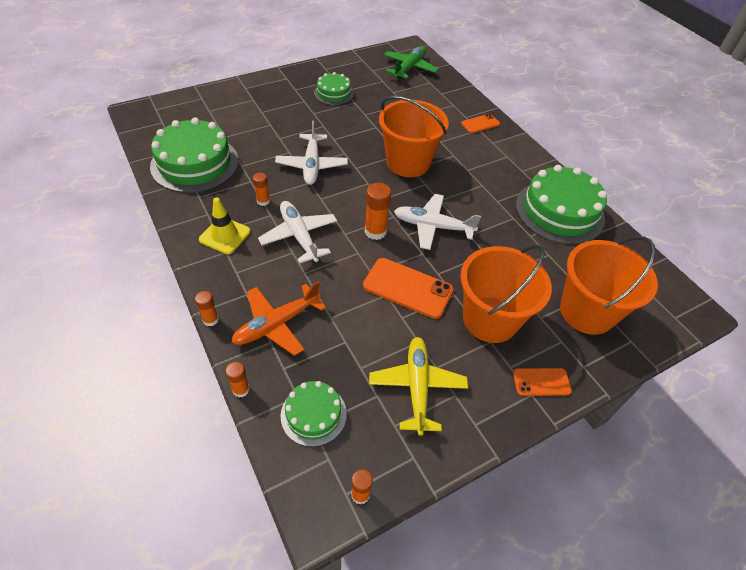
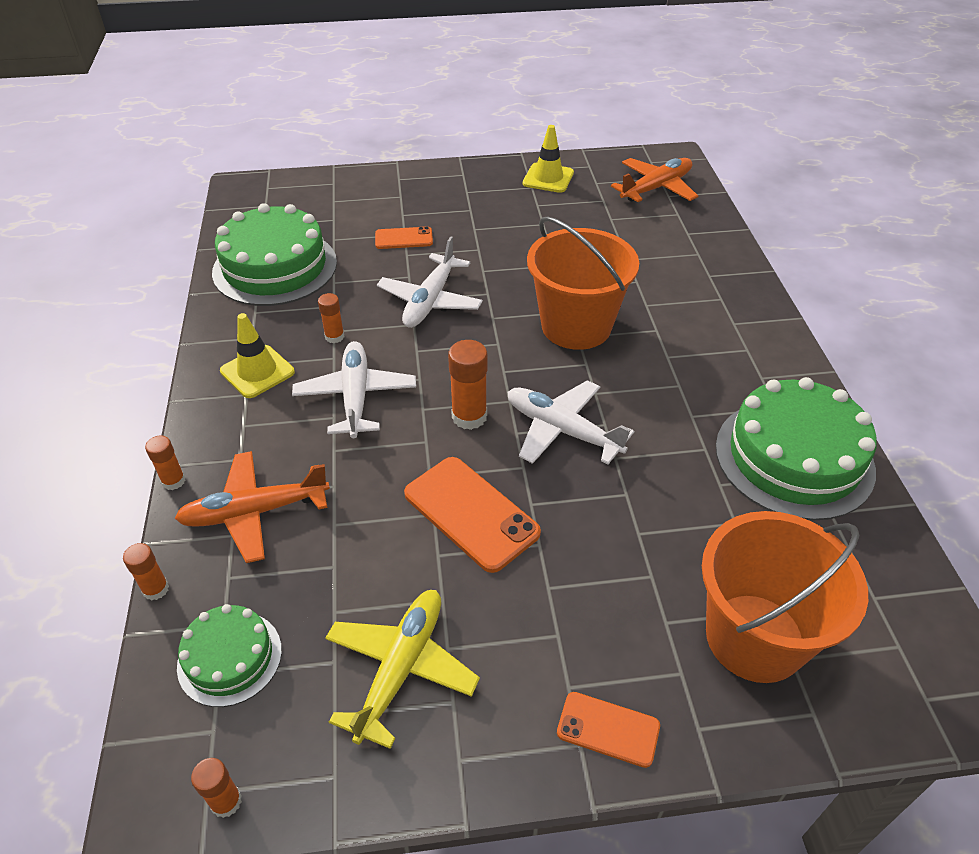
camera: 25 degrees right, 5 degrees down
(333, 93) = (519, 206): green cake -> none
(342, 72) = (548, 178): none -> yellow traffic cone
(409, 68) = (656, 188): green plane -> orange plane
(480, 124) = (728, 290): orange phone -> orange phone (404, 238)
(490, 319) = (576, 599): orange bucket -> none

